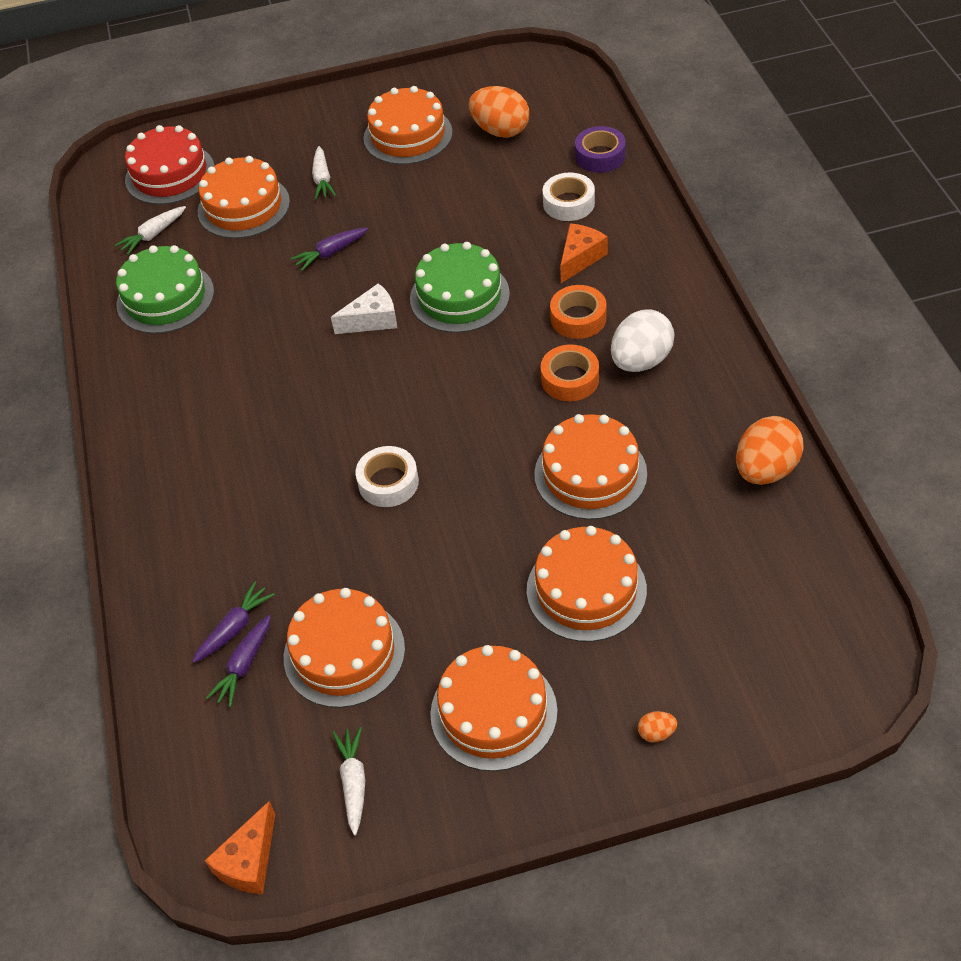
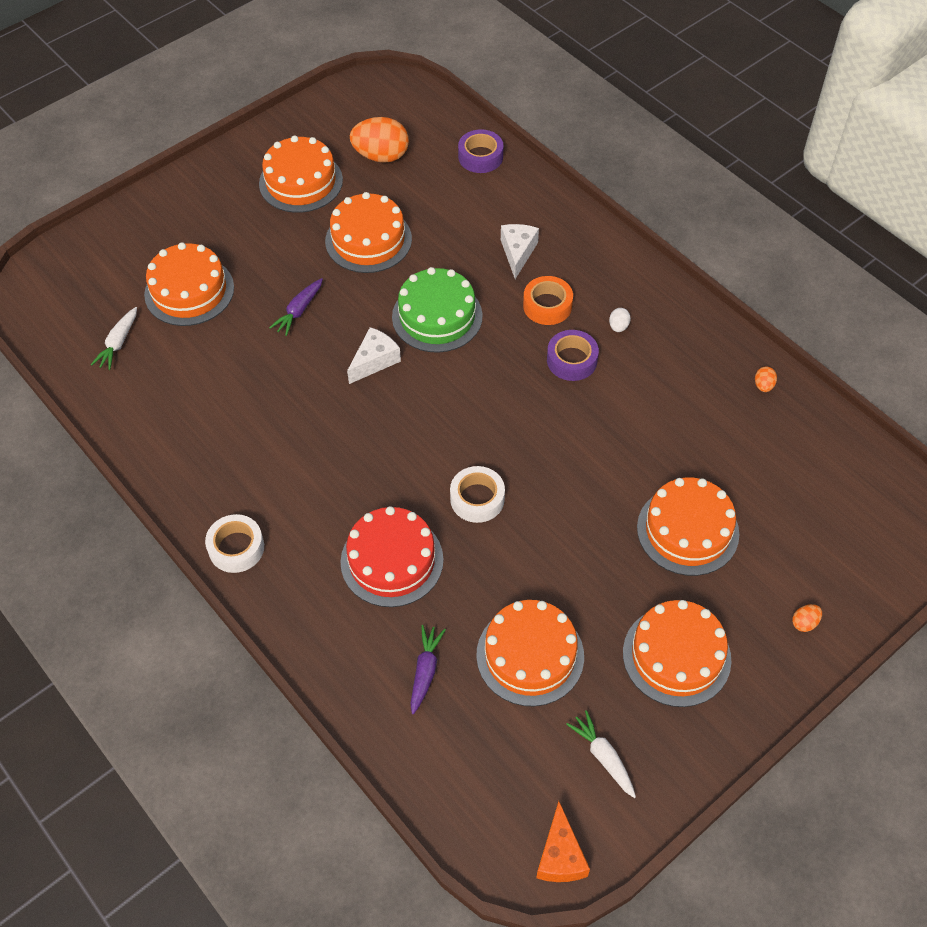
camera: 30 degrees left, 5 degrees up
(165, 298) = (170, 399): green cake -> none
(170, 174) = (96, 280): red cake -> red cake (392, 560)
(244, 666) = (454, 699): purple carrot -> none
(322, 179) = (248, 244): white carrot -> none
(568, 203) = (479, 206): white tape -> white tape (236, 548)
(570, 379) = (572, 360): orange tape -> purple tape
(580, 258) = (518, 252): orange cheese -> white cheese
(590, 474) = (635, 434): orange cake -> orange cake (368, 240)
(641, 361) = (618, 326): white egg -> white egg, size x0.43
(765, 470) = (763, 386): orange egg -> orange egg, size x0.43

